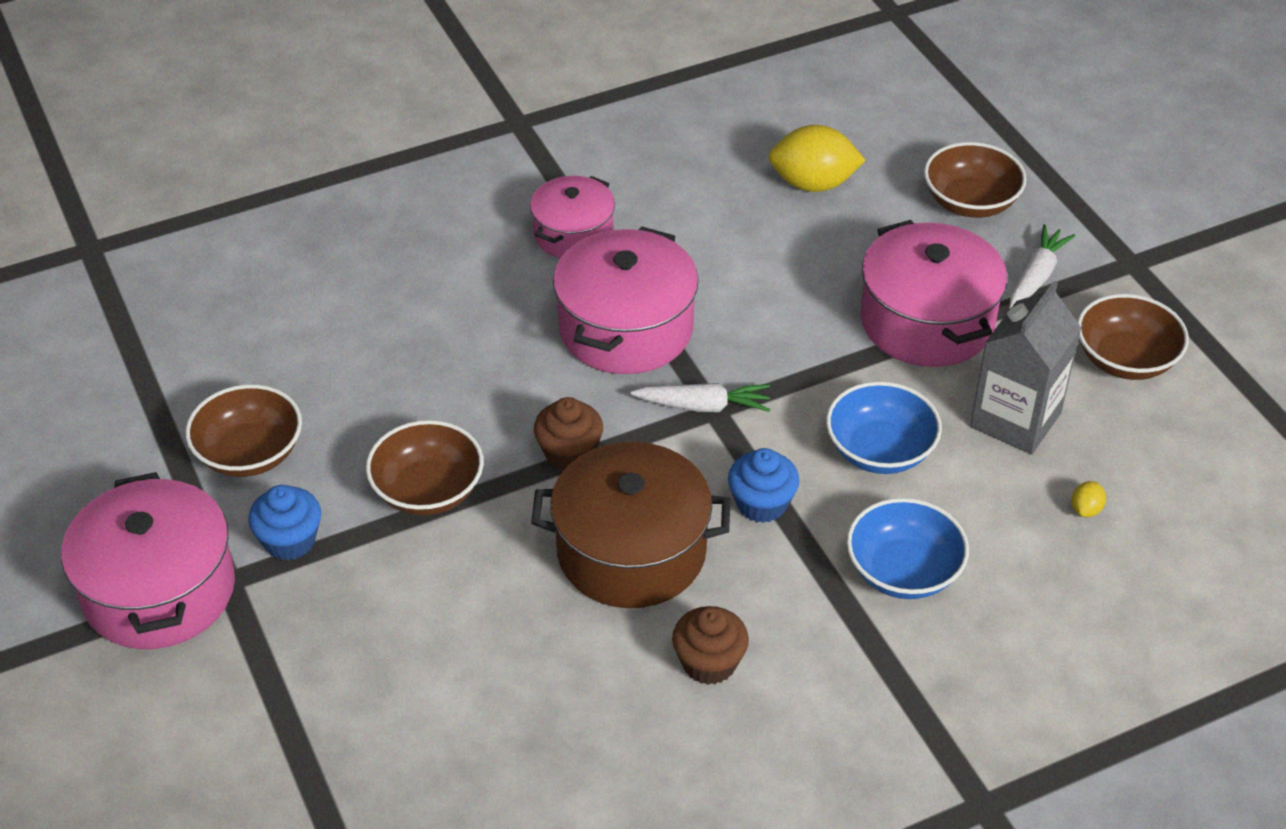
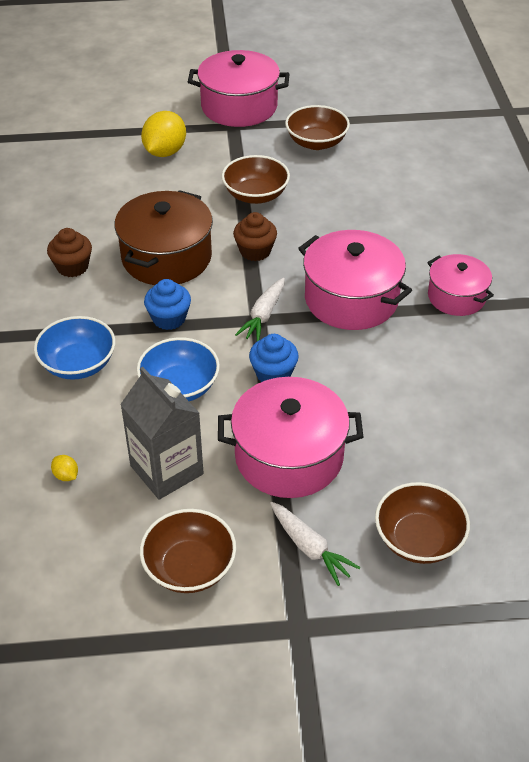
camera: 110 degrees right, 0 degrees up
(290, 540) = (247, 146): blue cupcake -> blue cupcake (273, 374)
(813, 184) = (474, 442): yellow lemon -> yellow lemon (165, 152)

